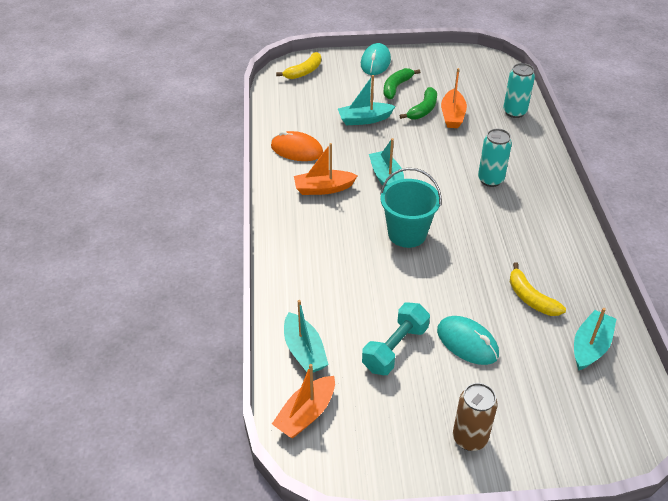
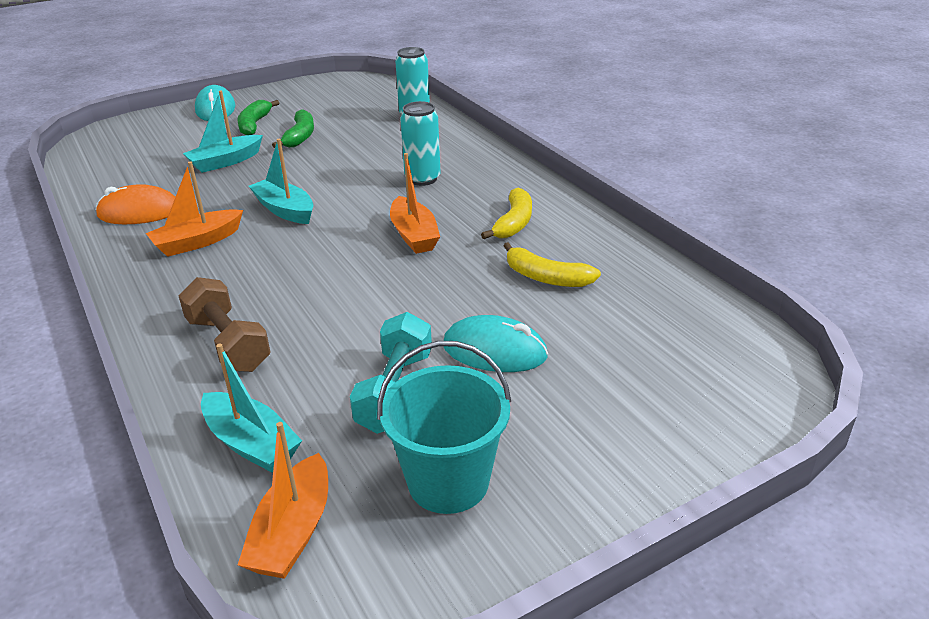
camera: 25 degrees left, 10 degrees down
(304, 72) = (119, 136): yellow banana -> yellow banana (513, 223)
(315, 277) = (228, 344): none -> brown dumbbell
(407, 234) = (343, 258): turquoise bucket -> turquoise bucket (448, 482)
(452, 115) = (340, 134): orange boat -> orange boat (414, 235)
(470, 438) = (570, 466): brown can -> none
(590, 346) = (653, 304): turquoise boat -> none

